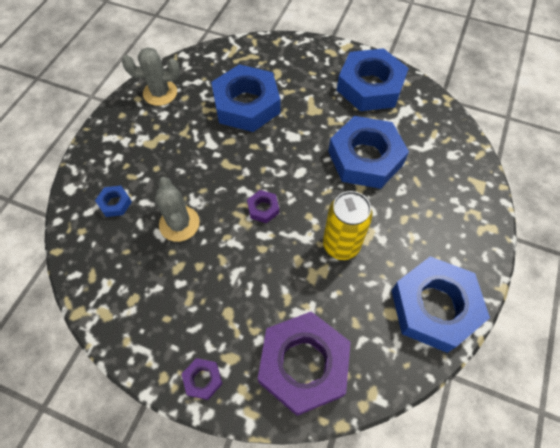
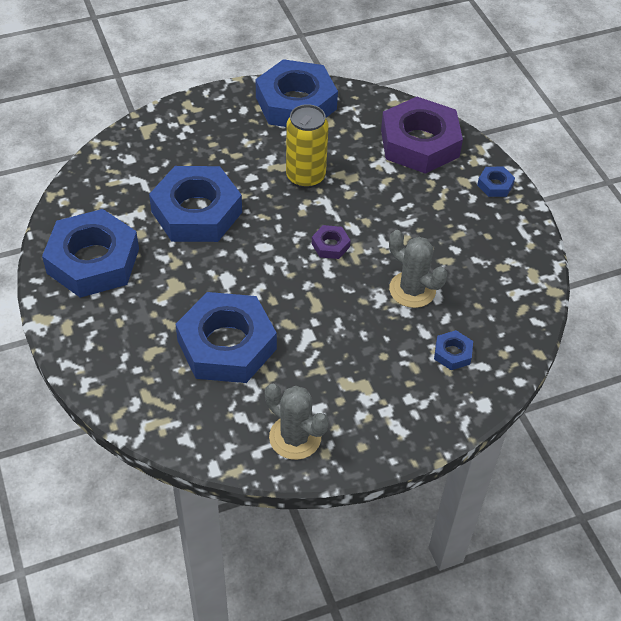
camera: 135 degrees left, 10 degrees down
(179, 224) = (412, 290): grey cactus -> grey cactus turned 75 degrees counterclockwise
(202, 379) = (495, 185): purple nut -> blue nut

